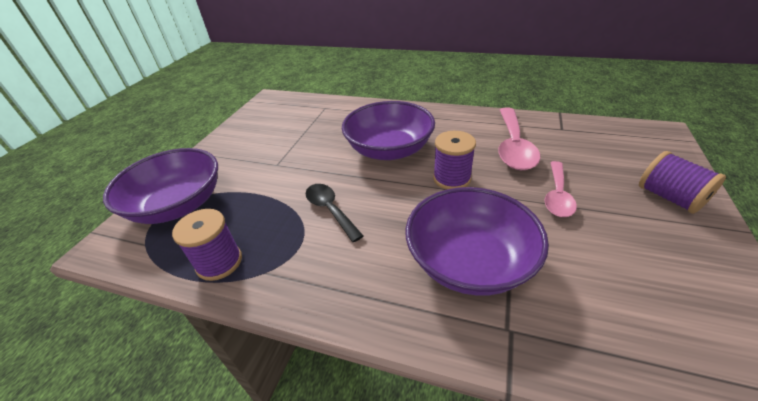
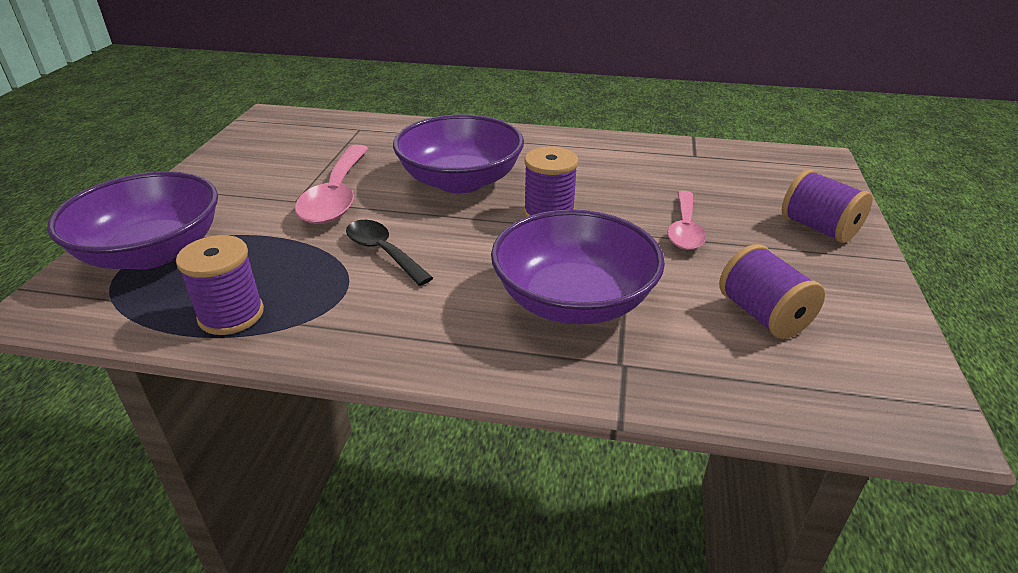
camera: 10 degrees left, 5 degrees down
(513, 146) = (630, 176): pink spoon -> pink spoon (336, 196)
(629, 285) = (763, 315): none -> purple spool

